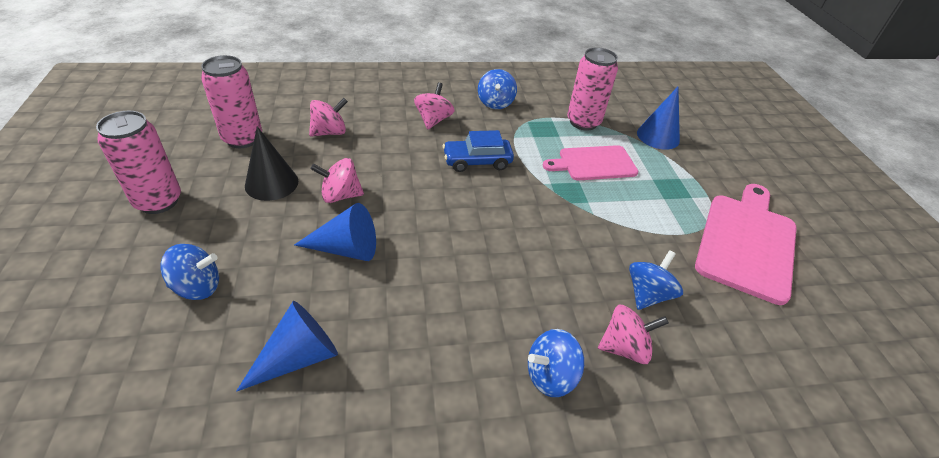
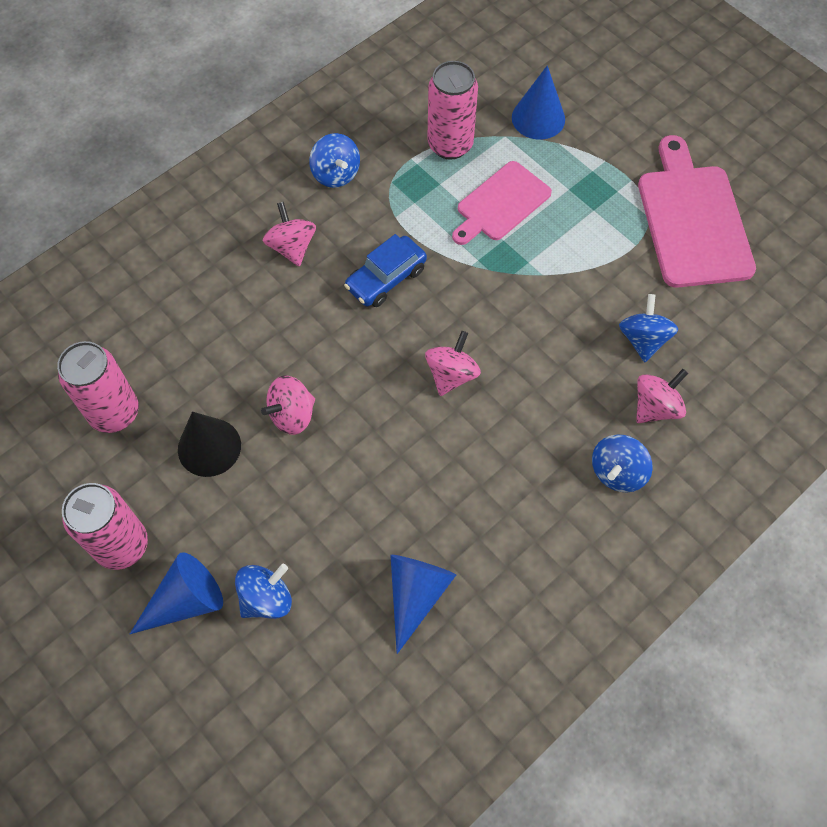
camera: 30 degrees left, 20 degrees up
(329, 132) = (198, 340): pink spinning top -> pink spinning top (451, 375)
(346, 249) = (356, 470): blue cone -> blue cone (186, 601)

